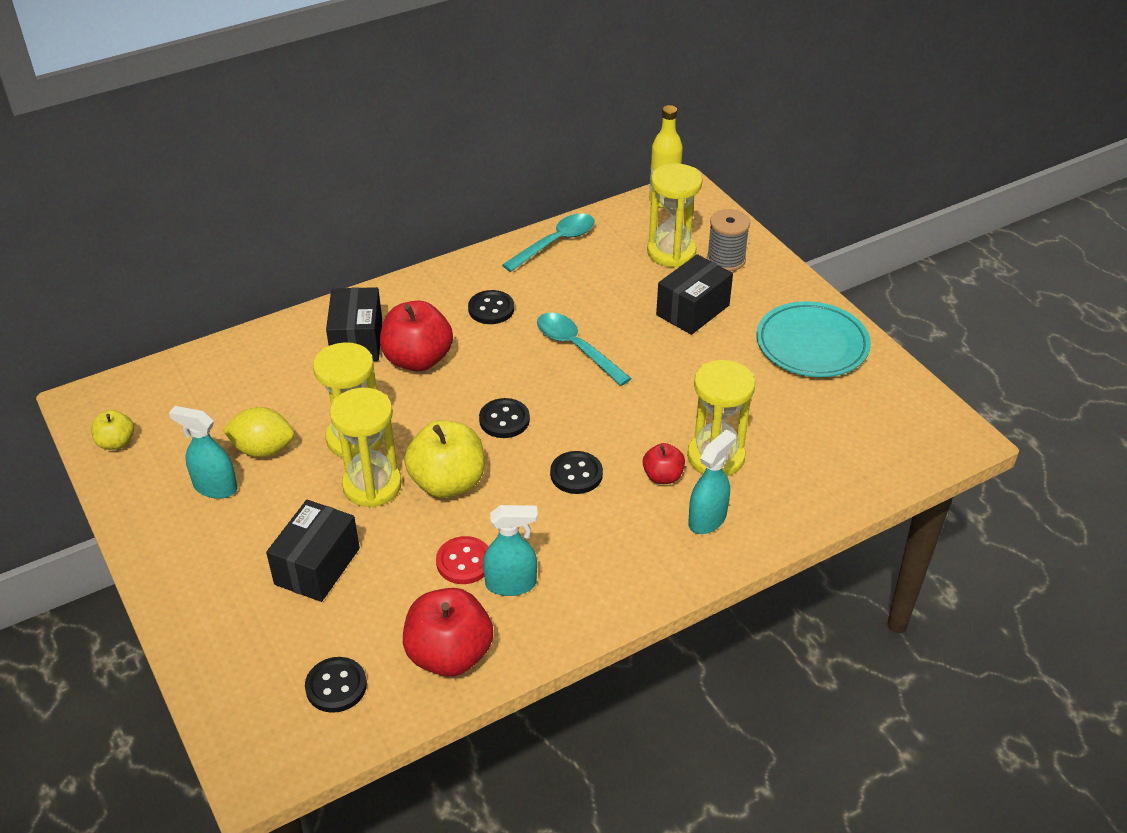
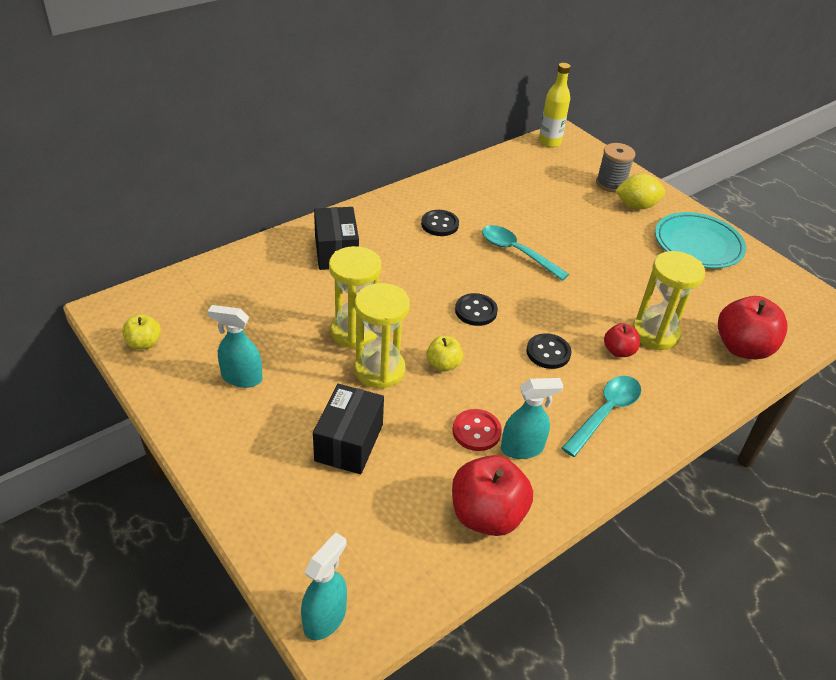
camera: 10 degrees left, 0 degrees up
(263, 449) = (277, 343): yellow lemon -> yellow lemon (636, 206)
(336, 686) = (393, 551): black button -> none
(418, 359) = (391, 265): red apple -> red apple (742, 348)
(447, 482) = (443, 364): yellow apple -> yellow apple, size x0.54
(555, 243) = (476, 174): turquoise spoon -> turquoise spoon (605, 413)
(671, 252) = (567, 179): yellow hourglass -> none
(692, 310) = (598, 221): black box -> none
(707, 519) = (666, 384): turquoise spray bottle -> turquoise spray bottle (325, 618)

